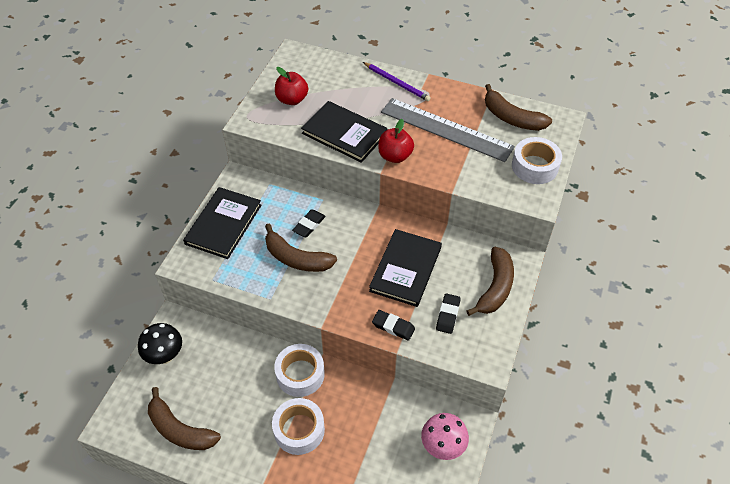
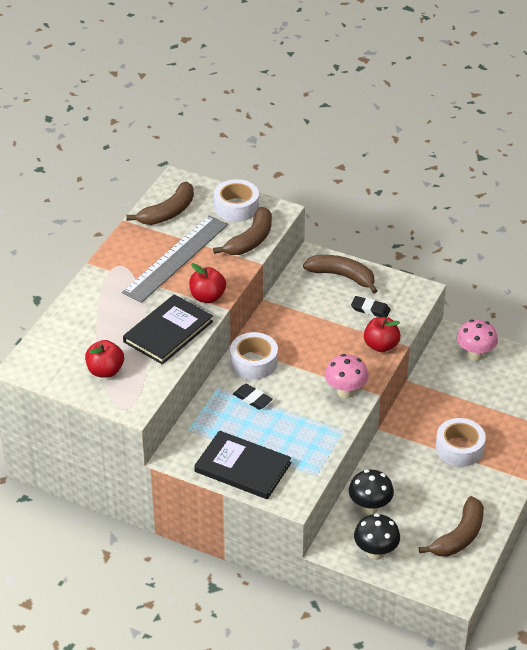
camera: 85 degrees left, 10 degrees down
(220, 349) = (370, 507): none -> black mushroom
(296, 258) = (295, 410): brown banana -> brown banana (250, 240)
(300, 374) = (401, 446): white tape -> white tape (254, 362)
(322, 298) = (345, 392): none -> pink mushroom
(393, 327) = (381, 346): black eraser -> red apple
(396, 83) = (97, 287): purple pencil -> none
(405, 269) = (316, 332): black book -> none

